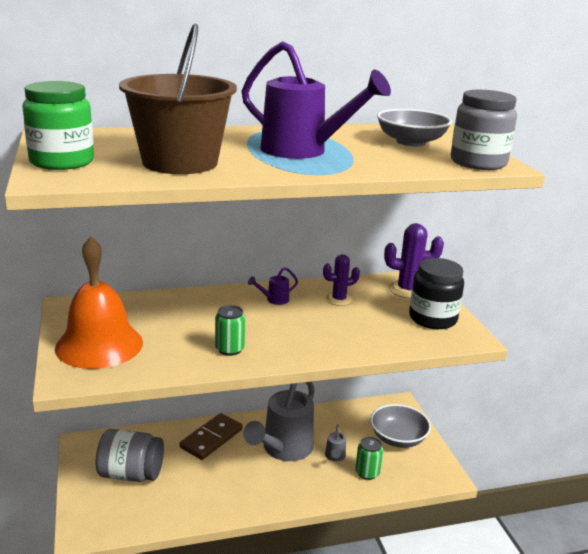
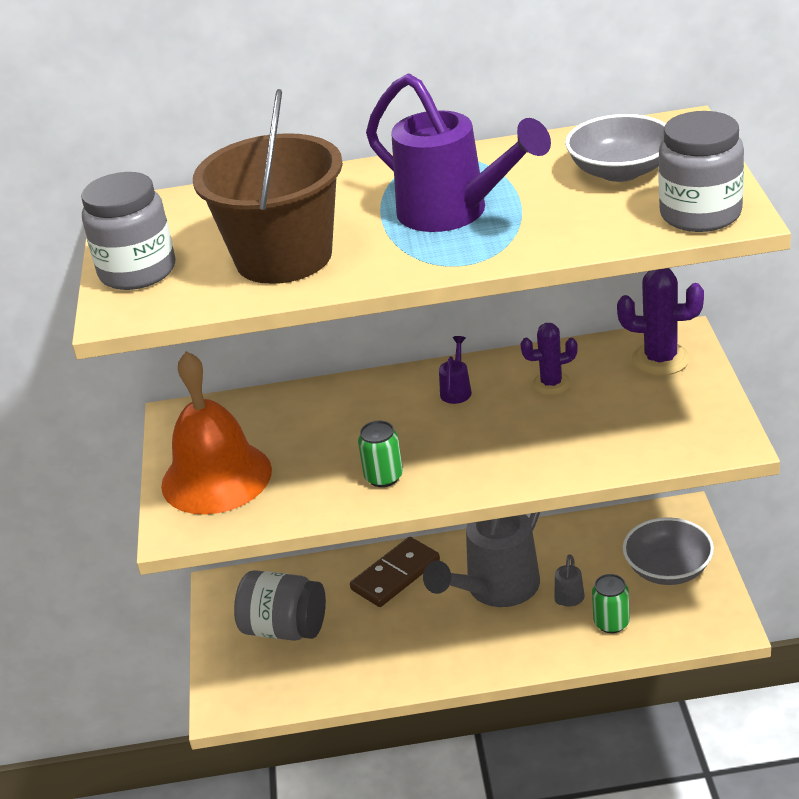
camera: 15 degrees right, 10 degrees up
(62, 162) = (137, 271): green jar -> grey jar
(274, 300) = (457, 390): purple watering can -> purple watering can turned 120 degrees clockwise
(432, 319) = (683, 411): black jar -> none

